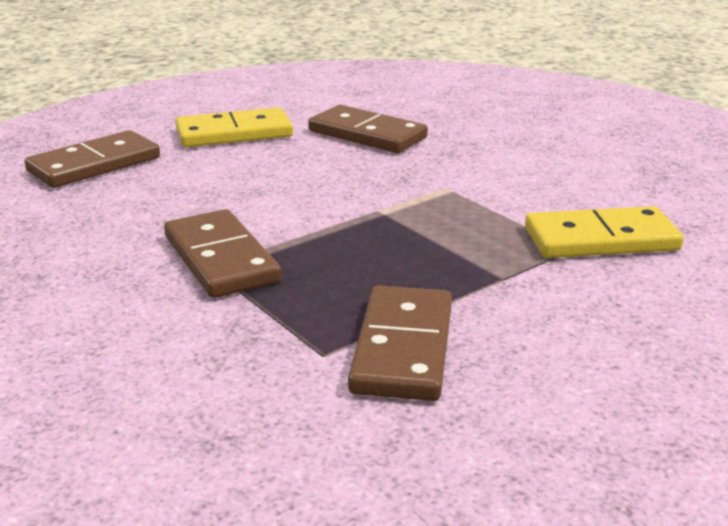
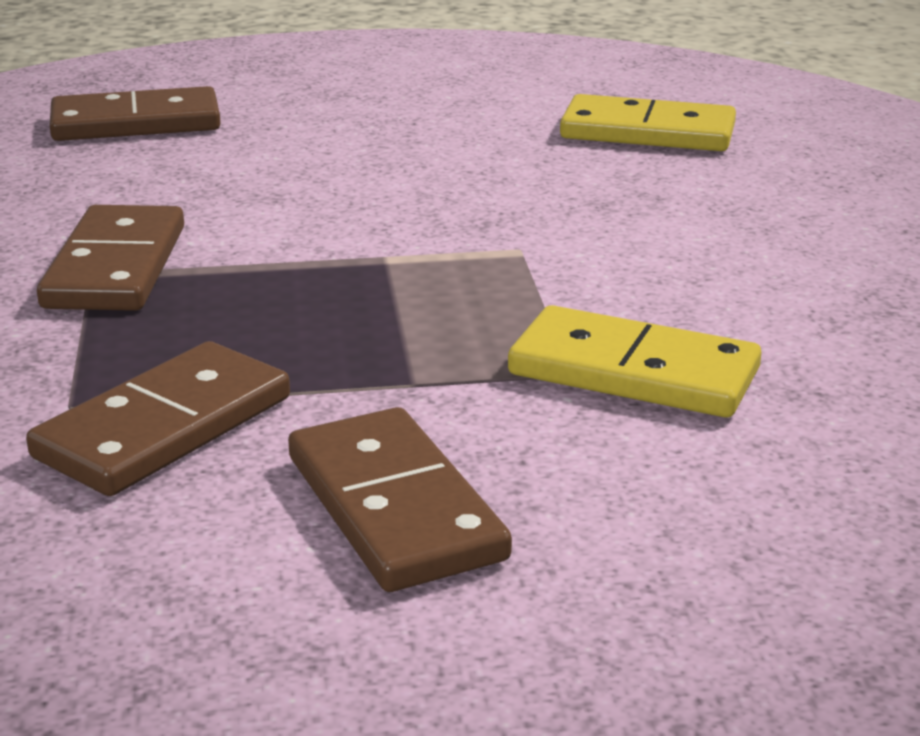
camera: 30 degrees right, 0 degrees up
(234, 133) = (351, 117): yellow domino -> yellow domino (648, 132)
(367, 134) = (521, 154): brown domino -> brown domino (394, 507)

